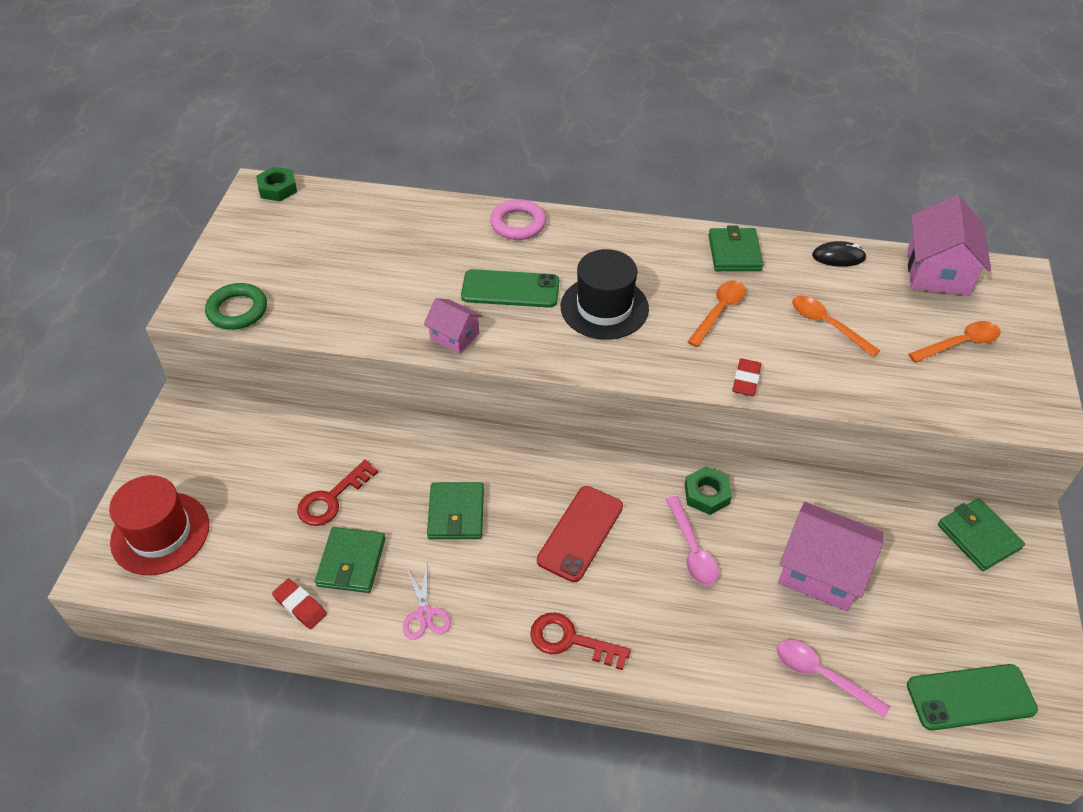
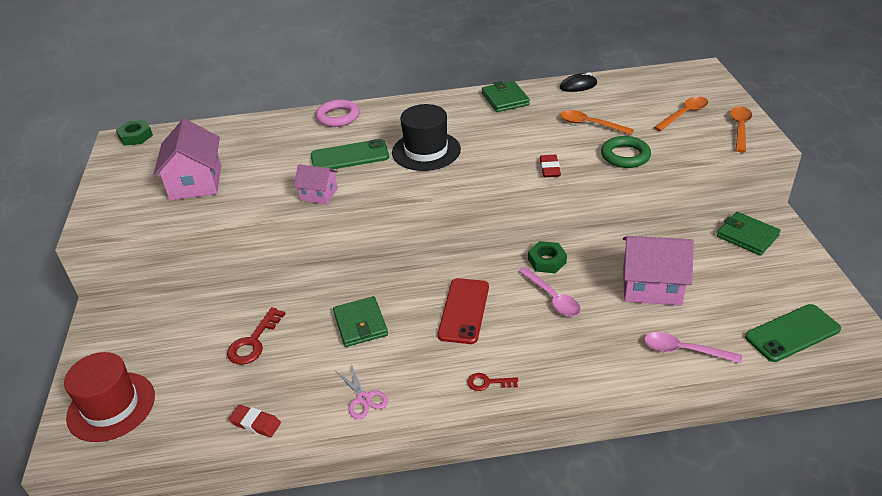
camera: 15 degrees left, 10 degrees down
(237, 310) = (132, 219): green ring -> green ring (625, 156)
(351, 562) = (287, 380): green wallet -> none
(571, 640) = (488, 382): red key -> red key, size x0.60
(719, 311) = (511, 134): orange spoon -> orange spoon (740, 128)
(937, 271) = (648, 79): pink house -> pink house (196, 182)

